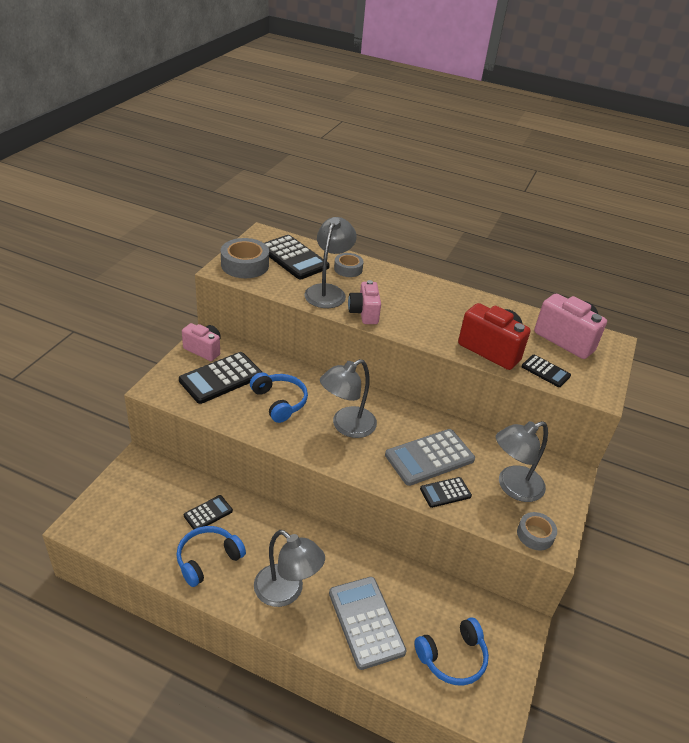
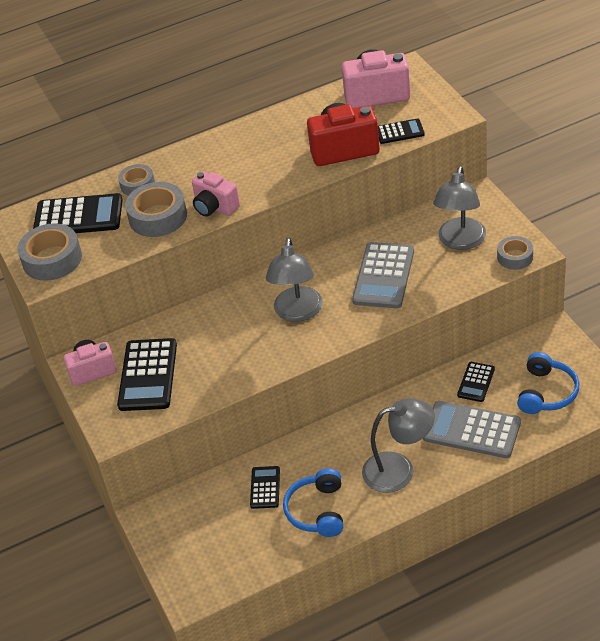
camera: 40 degrees left, 5 degrees up
(280, 402) = (222, 345): blue headphones -> none
(328, 291) = (158, 217): grey lamp -> grey tape
(445, 492) = (428, 287): black calculator -> black calculator (476, 382)

